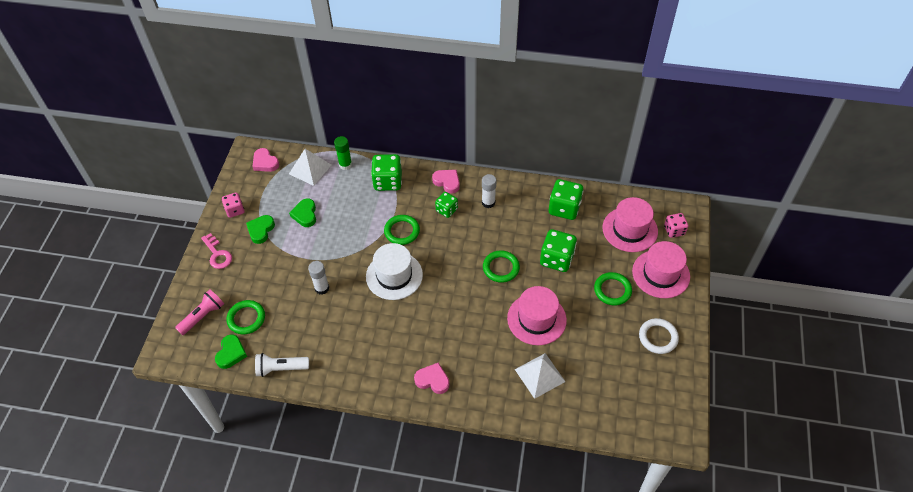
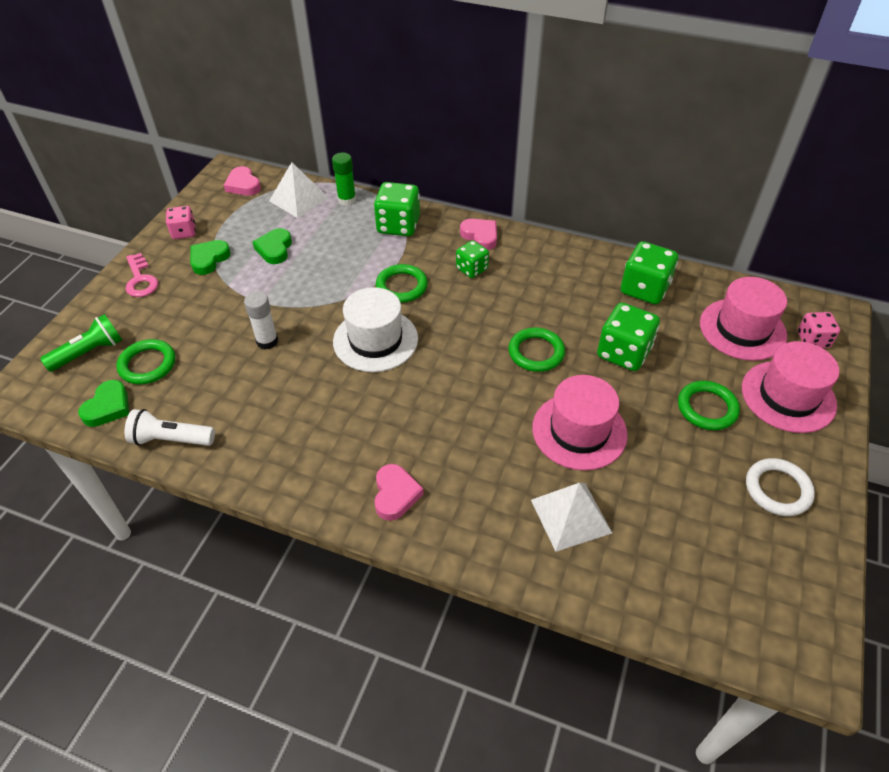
camera: 10 degrees right, 5 degrees down
(203, 316) = (89, 352): pink flashlight -> green flashlight
(432, 380) = (395, 494): pink heart -> pink heart turned 60 degrees clockwise
(488, 202) = (533, 268): white glue stick -> none

